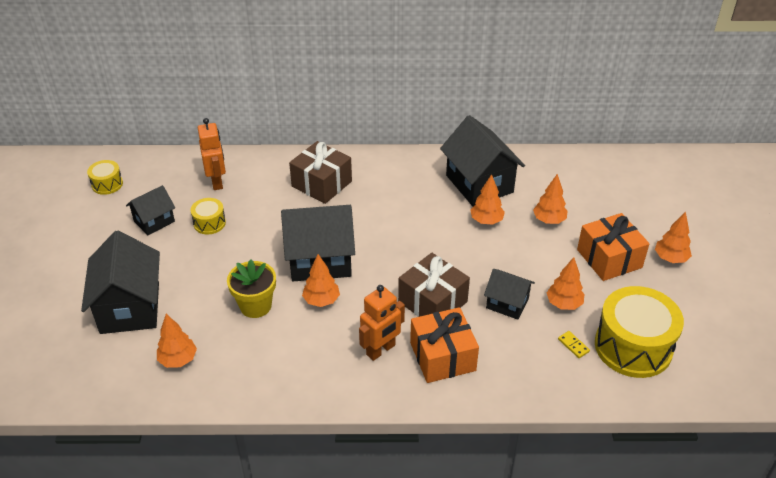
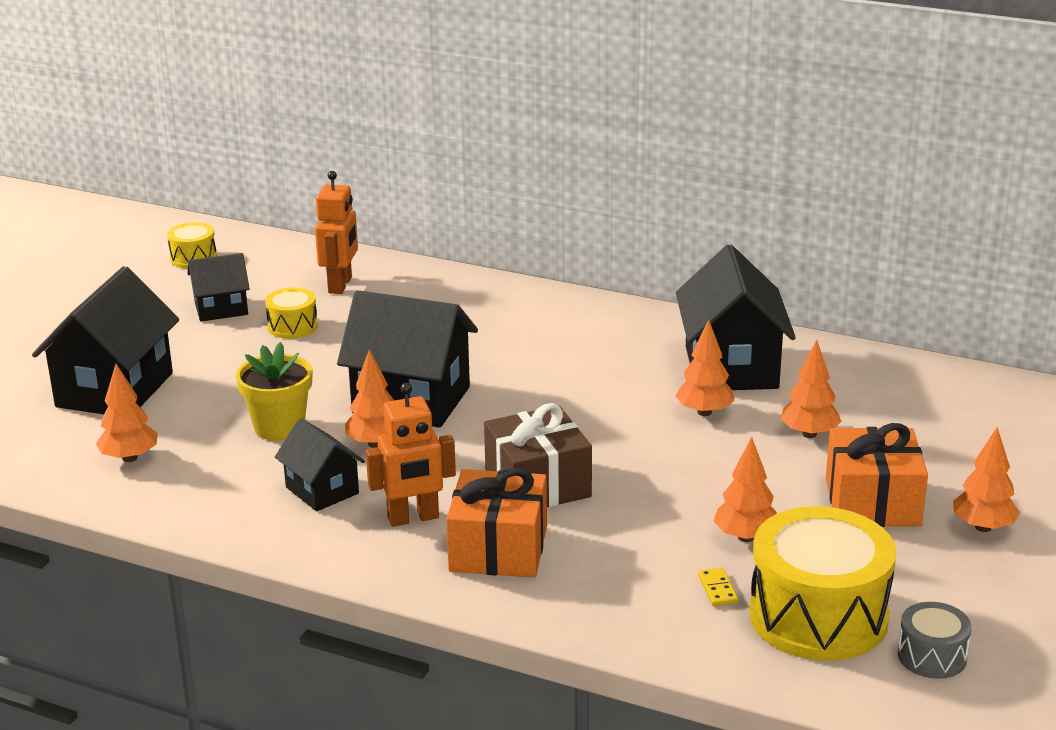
camera: 25 degrees right, 15 degrees down
(322, 184) = (487, 317): brown gift -> none
(507, 304) = (652, 514): black house -> black house (322, 490)
(701, 354) = (932, 656): none -> grey drum

